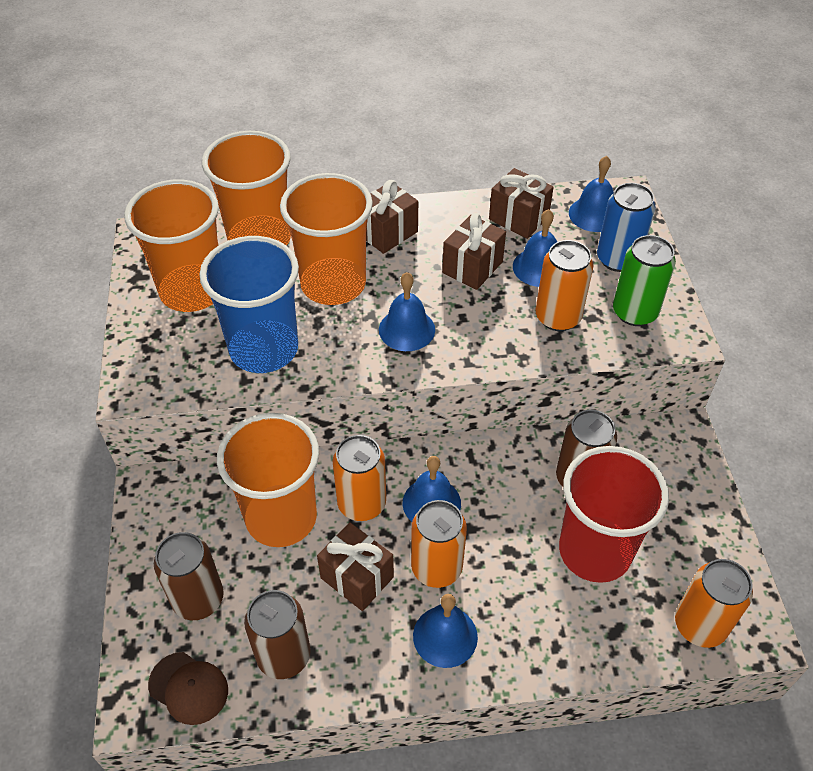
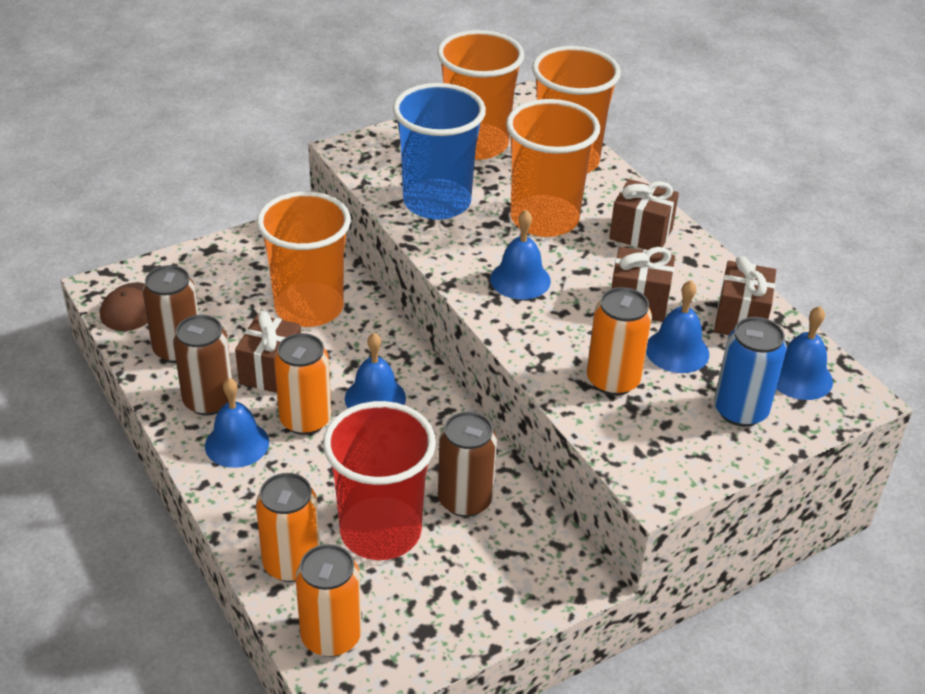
camera: 65 degrees right, 10 degrees down
(198, 599) = (209, 287): brown can -> brown can (208, 401)
(361, 503) = (349, 352): orange can -> orange can (291, 563)
(634, 312) = (665, 440): green can -> none

